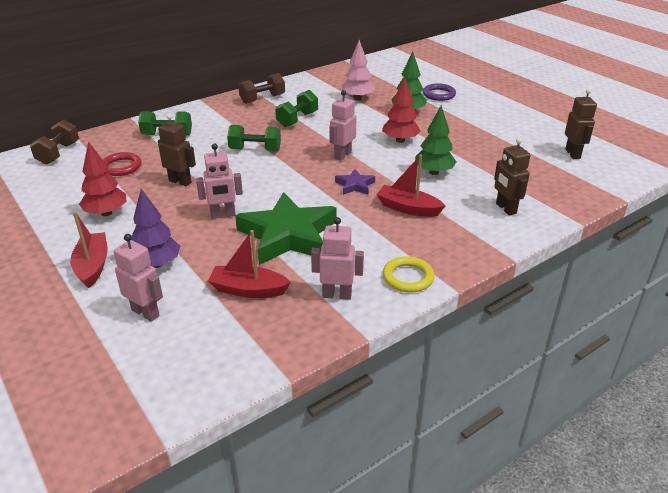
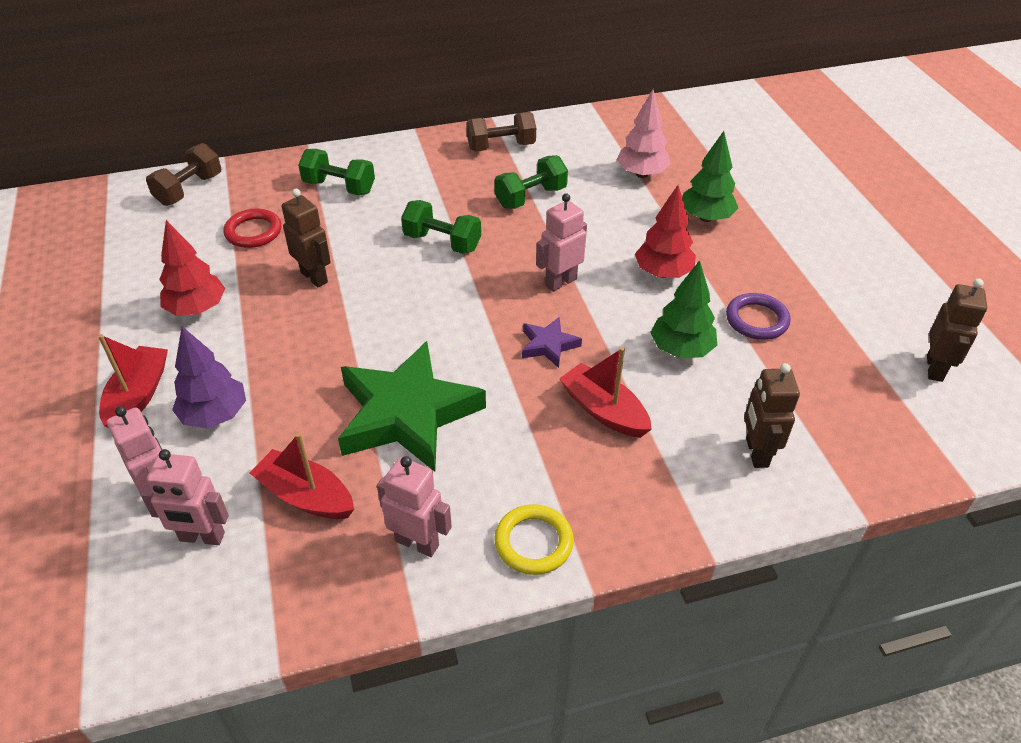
camera: 20 degrees right, 10 degrees up
(223, 215) = (339, 352): pink robot -> pink robot (202, 537)
(439, 94) = (774, 193): purple ring -> purple ring (756, 320)

